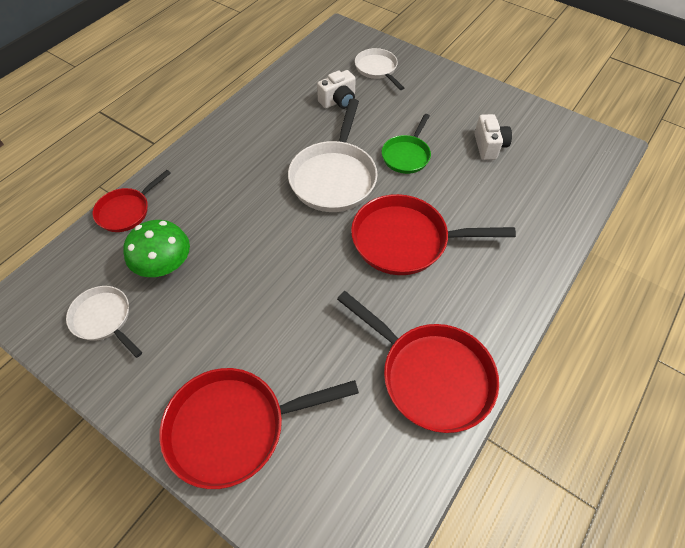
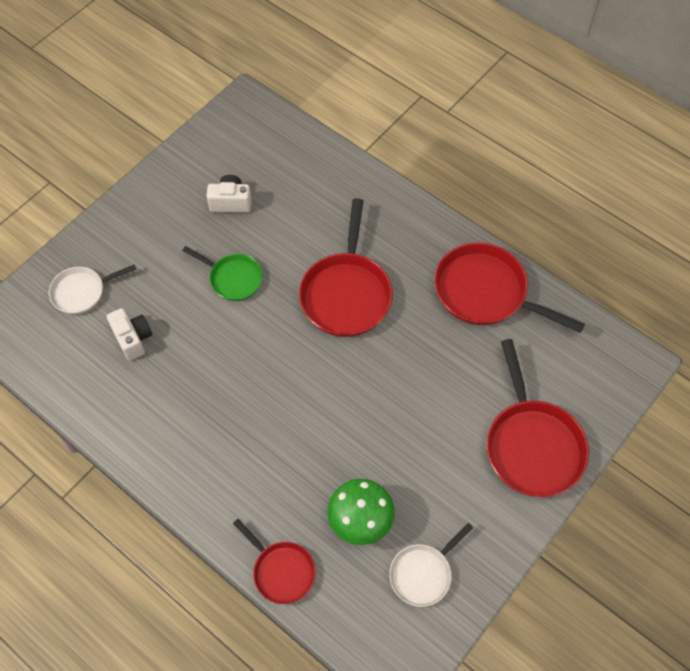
camera: 85 degrees left, 5 degrees up
(334, 177) = (255, 351): white pan -> none
(430, 375) = (486, 293): red pan -> red pan turned 105 degrees counterclockwise

